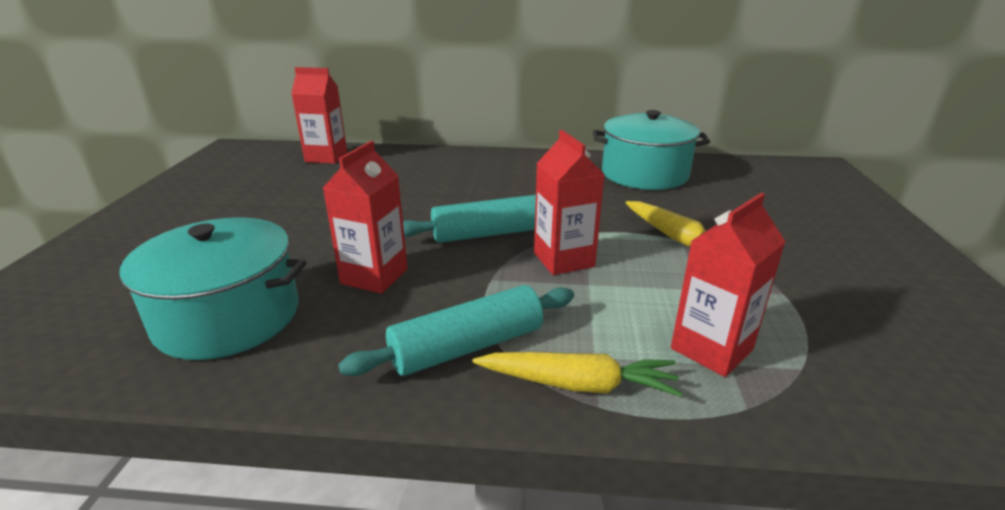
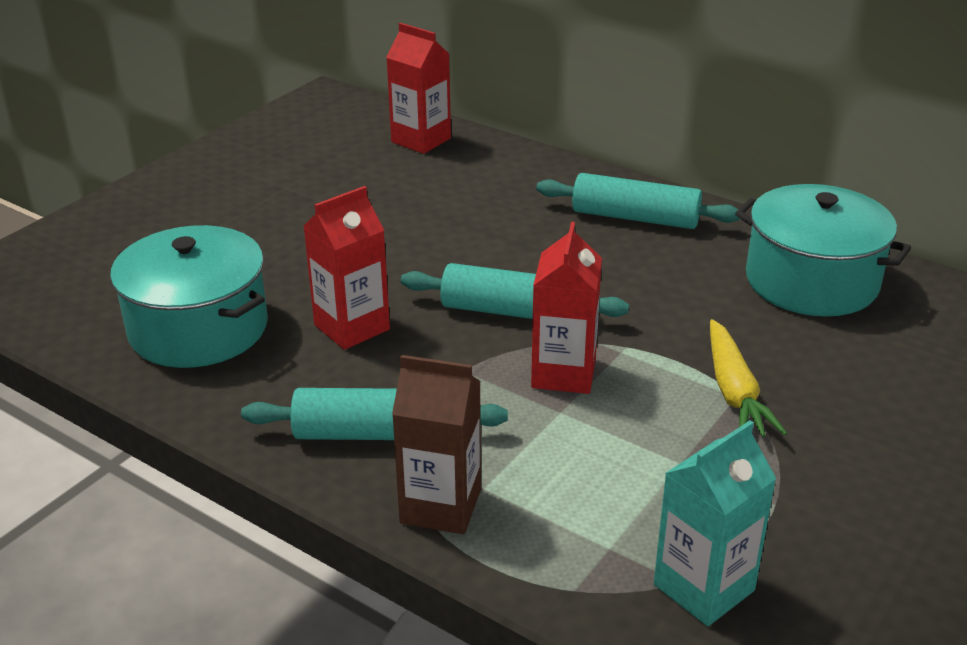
camera: 30 degrees right, 5 degrees up
(510, 167) = (635, 218): none -> turquoise rolling pin
(578, 384) = (441, 506): yellow carrot -> brown carton
(711, 349) = (609, 526): red carton -> none
(820, 366) = (704, 587): none -> turquoise carton

